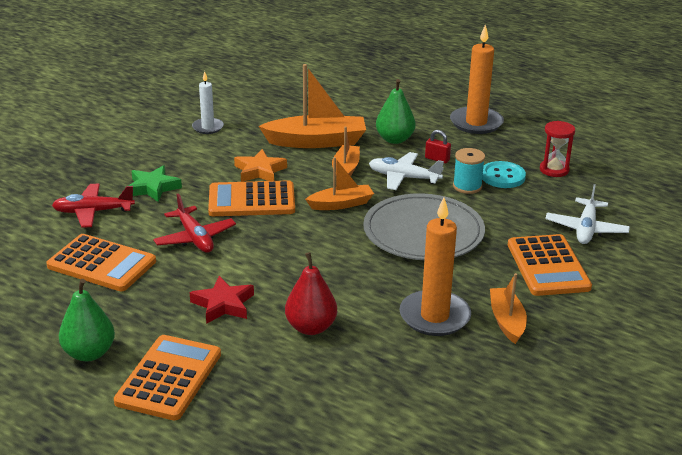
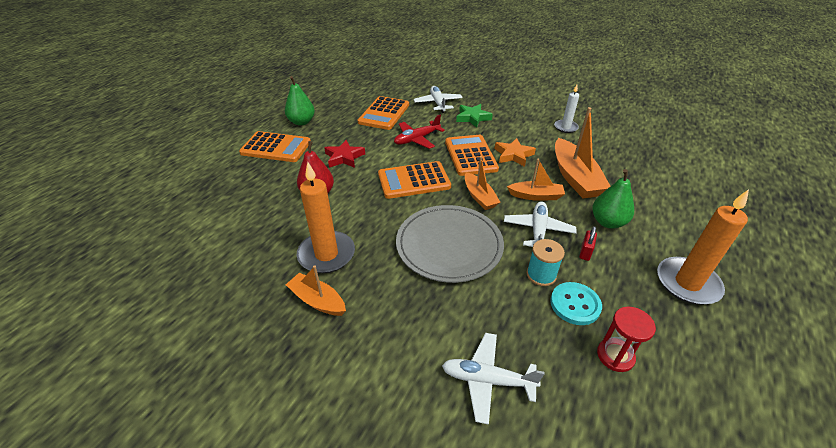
camera: 85 degrees right, 10 degrees up
(93, 212) = (438, 103): red plane -> white plane
(506, 321) = (317, 300): orange boat -> orange boat turned 135 degrees counterclockwise
(548, 266) = (406, 337): orange calculator -> orange calculator (414, 180)

